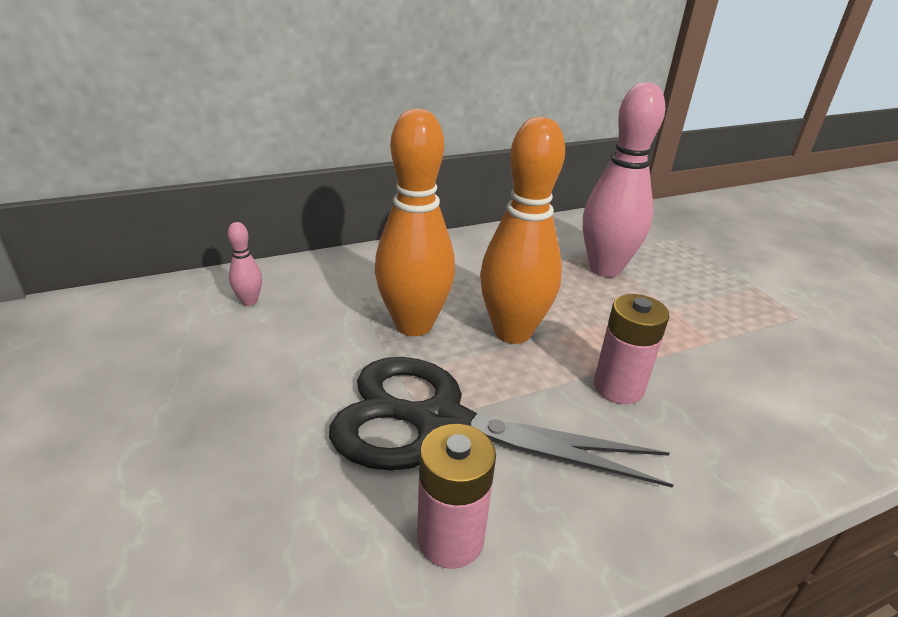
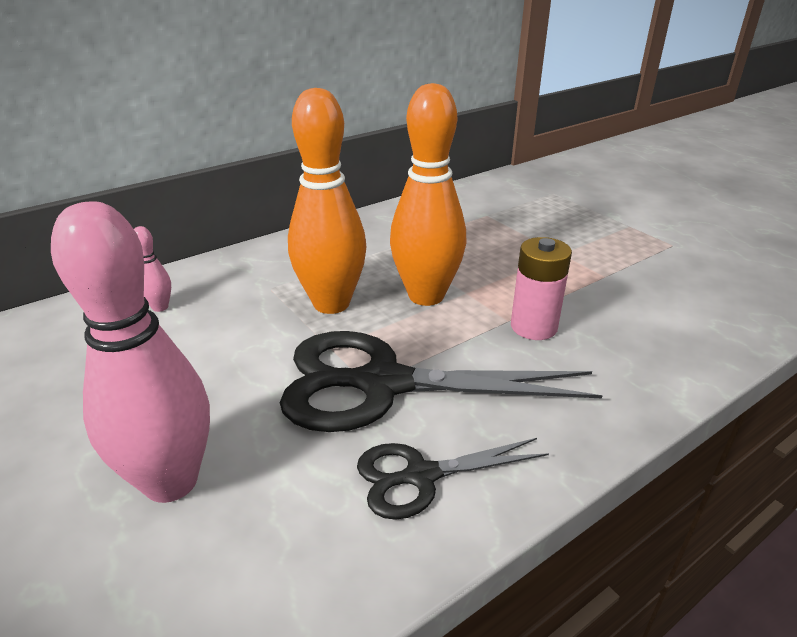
camera: 10 degrees left, 0 degrees up
(450, 538) = (421, 476): pink battery -> black scissors
(605, 269) = (494, 229): pink bowling pin -> pink bowling pin (171, 481)

